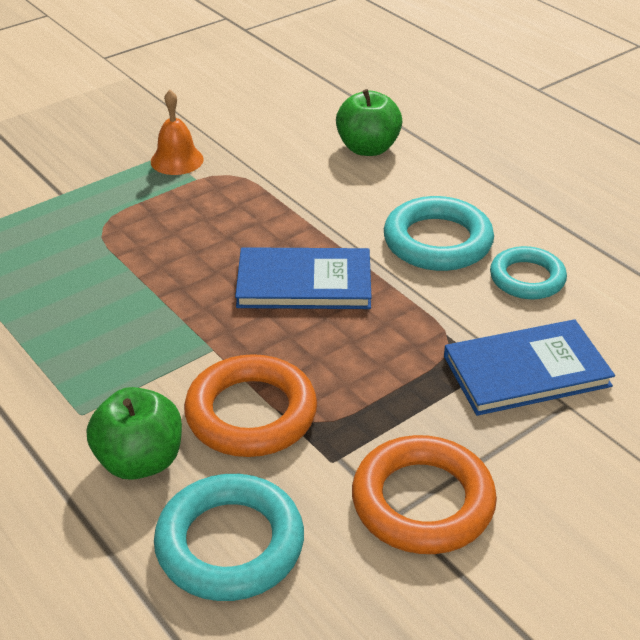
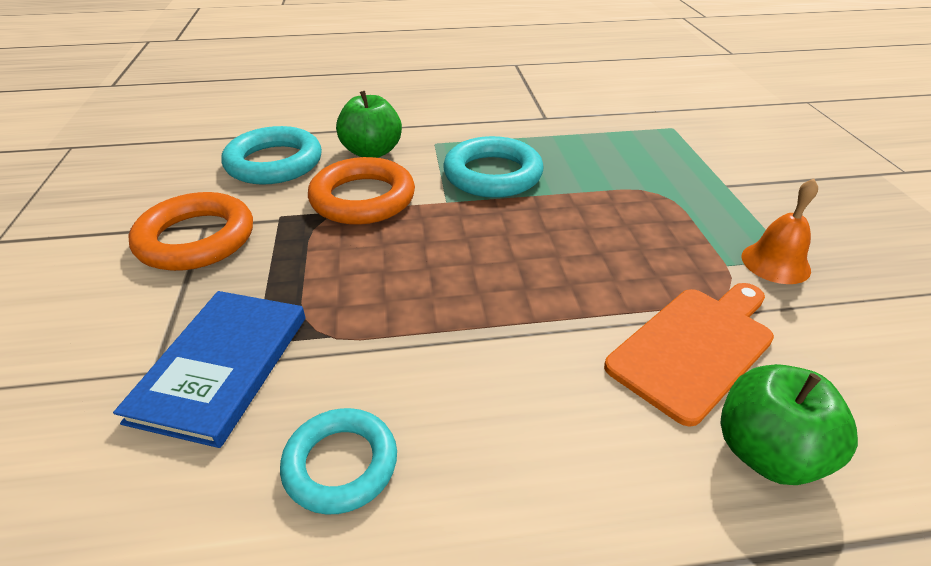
camera: 120 degrees right, 0 degrees up
(304, 283) = (490, 274): blue book -> none
(305, 179) = (694, 347): none -> orange cutting board
(437, 241) = (483, 412): turquoise ring -> turquoise ring (492, 174)

